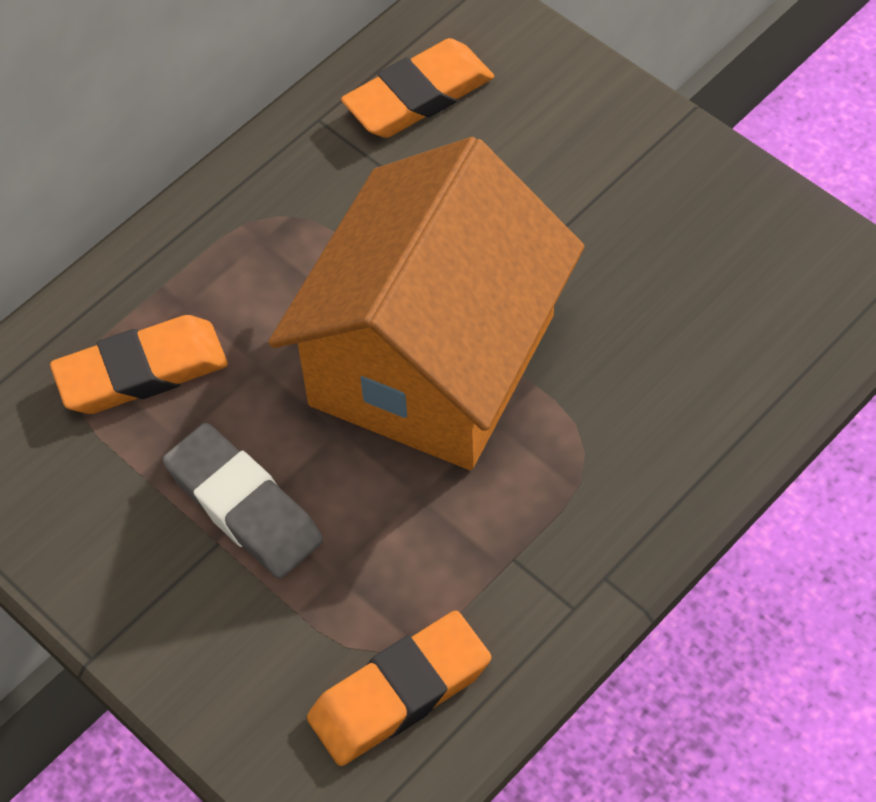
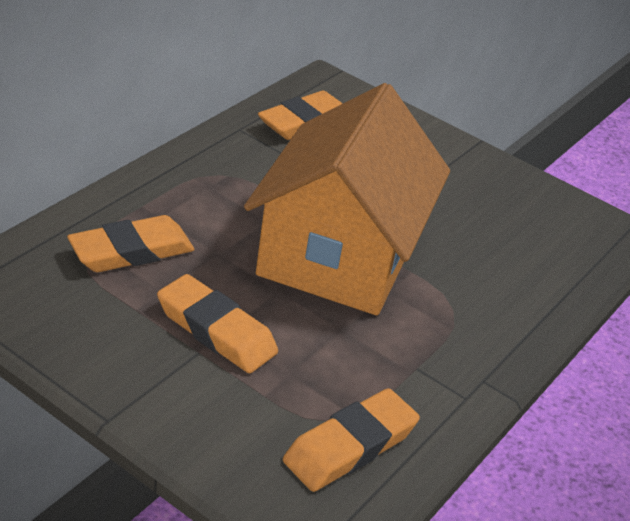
camera: 15 degrees left, 20 degrees down
(244, 506) = (216, 330): grey eraser -> orange eraser

